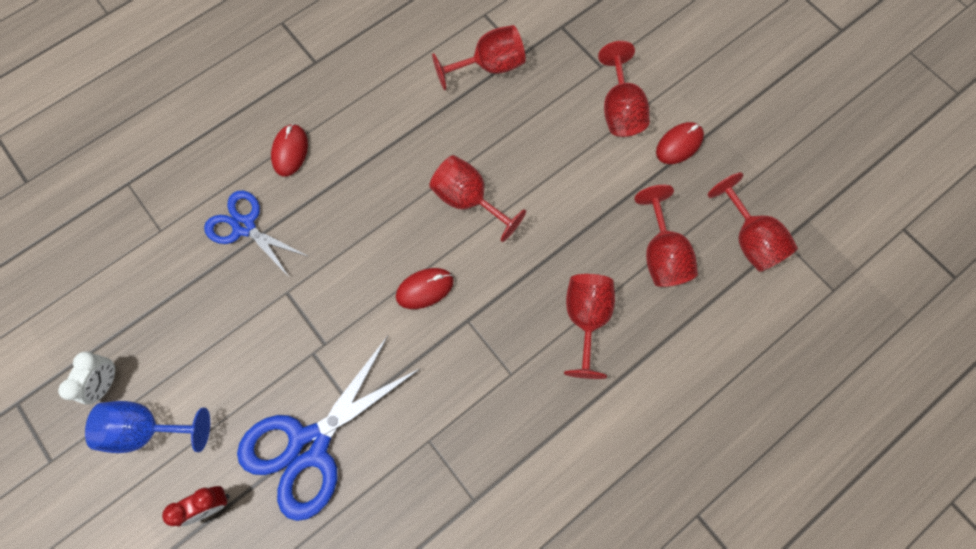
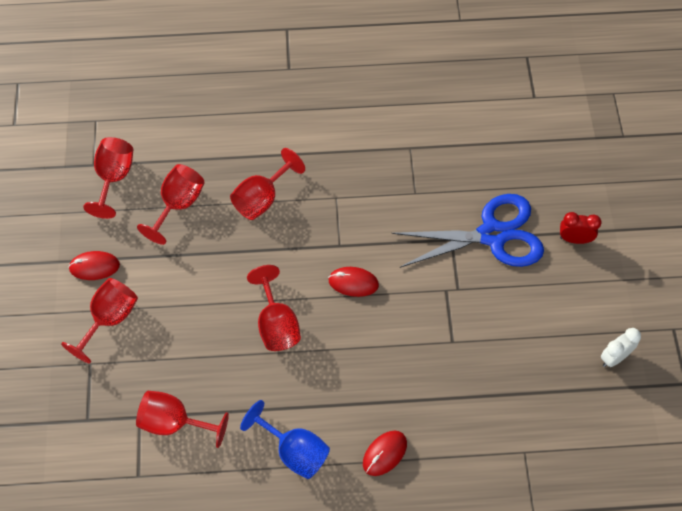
camera: 145 degrees left, 10 degrees down
(147, 429) = (597, 309): blue goblet -> blue goblet (294, 451)
(244, 226) = (456, 412): blue scissors -> none

